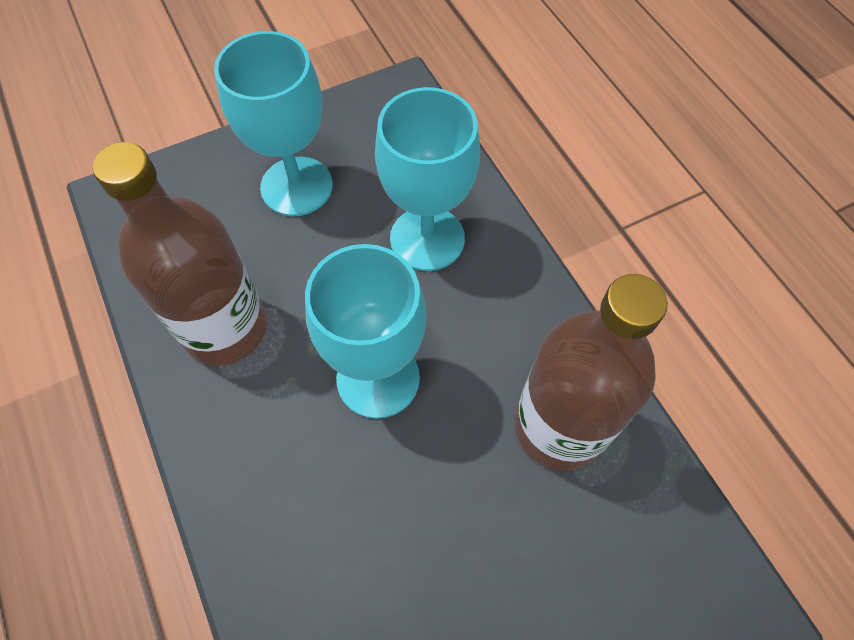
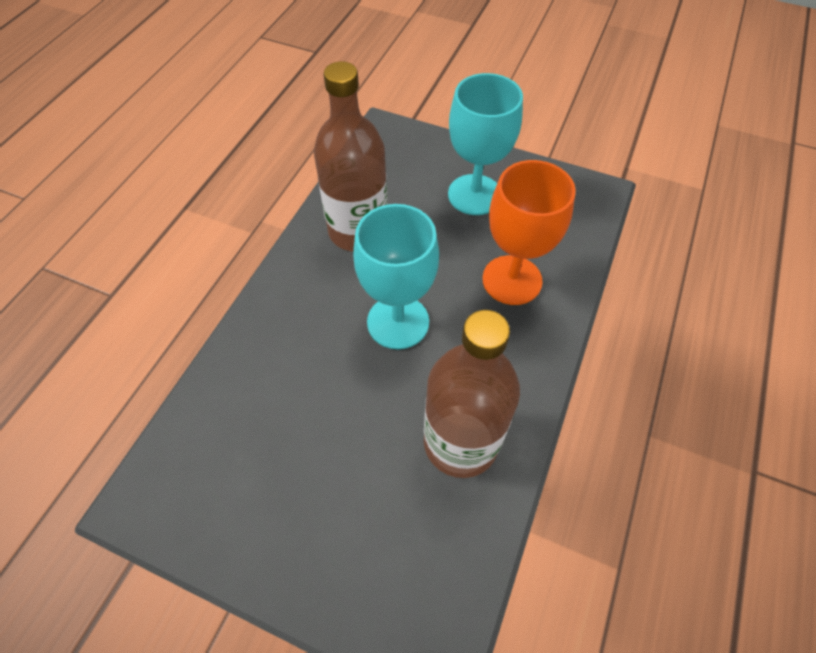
camera: 50 degrees right, 5 degrees down
(427, 238) = (512, 280): turquoise goblet -> orange goblet

